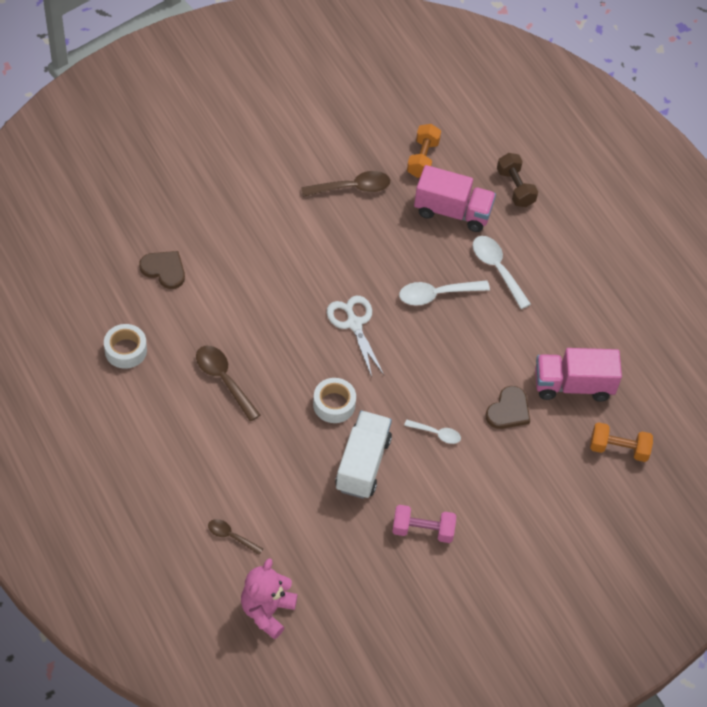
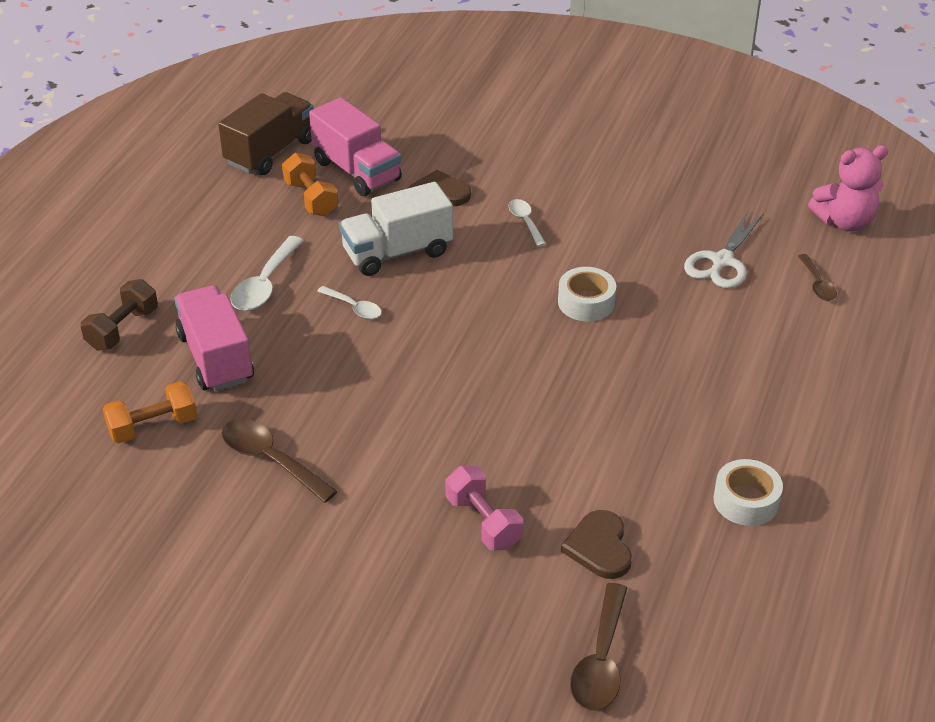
camera: 125 degrees left, 15 degrees down
(223, 380) = (669, 397): brown spoon -> brown spoon (601, 661)
(354, 324) = (469, 344): white scissors -> white scissors (722, 261)
(362, 464) = (623, 248): white truck -> white truck (397, 252)
(422, 530) = (635, 180): pink dumbbell -> pink dumbbell (483, 522)
(436, 295) = (354, 307): white spoon -> white spoon, size x0.60
(618, 449) = (395, 118): orange dumbbell -> orange dumbbell (311, 198)
(636, 354) = (270, 152): none -> brown truck

